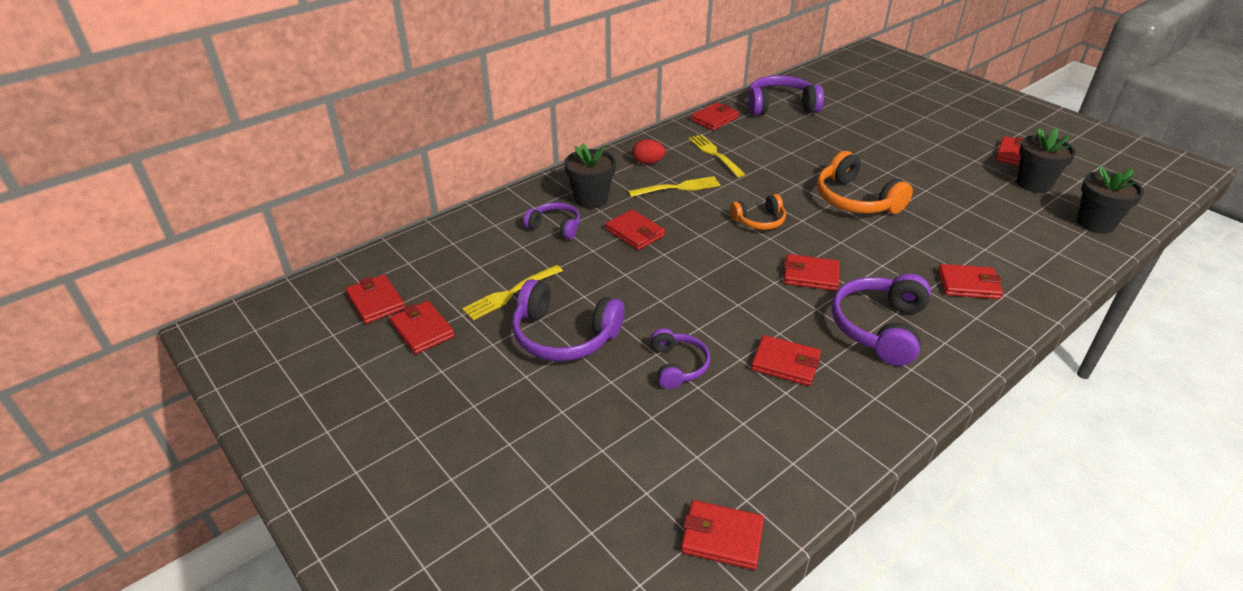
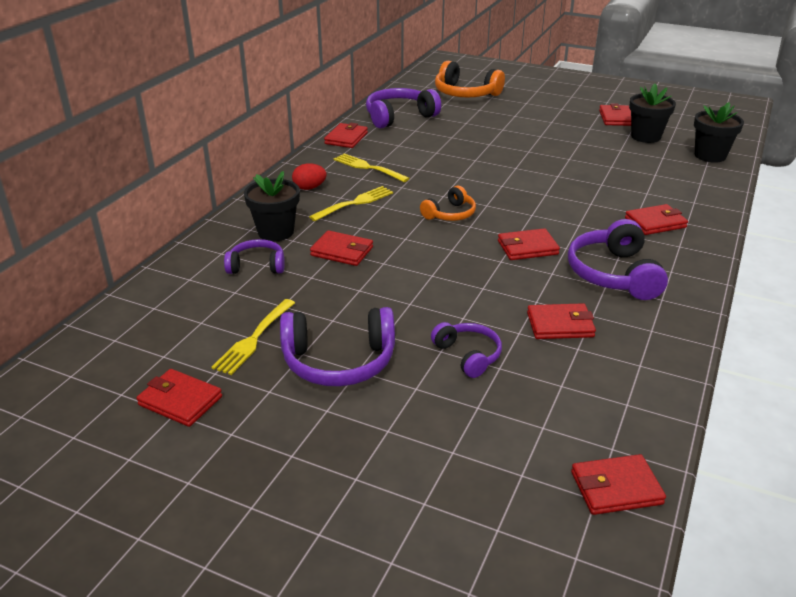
camera: 25 degrees left, 5 degrees down
(376, 302) = (103, 389): red wallet -> none
(855, 200) = (519, 179): orange headphones -> orange headphones (465, 94)

